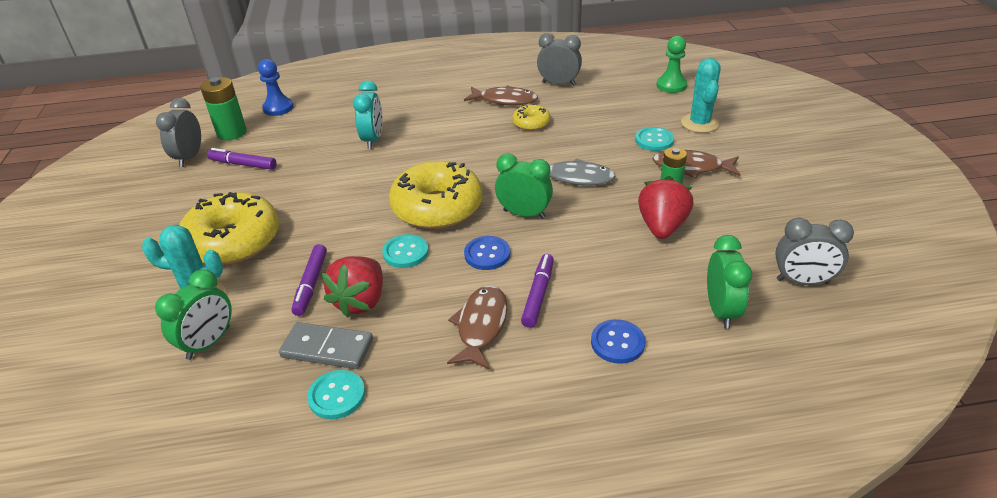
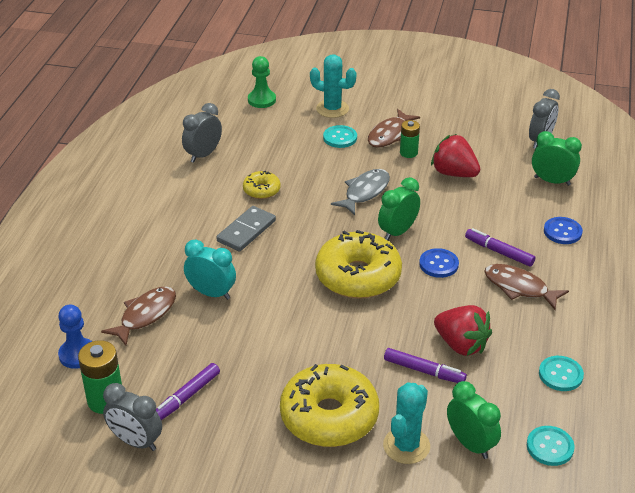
camera: 70 degrees left, 0 degrees up
(327, 348) = (508, 372): grey domino -> grey domino (246, 231)
(405, 252) = (411, 307): turquoise button -> turquoise button (550, 447)
(505, 100) = (206, 194): brown fish -> brown fish (145, 315)

